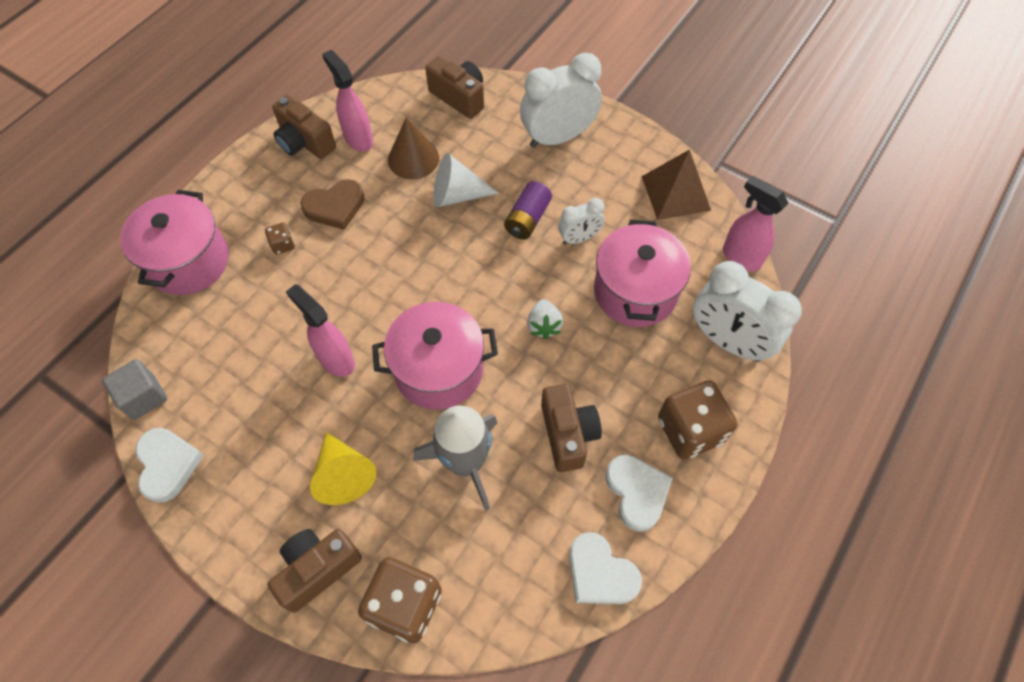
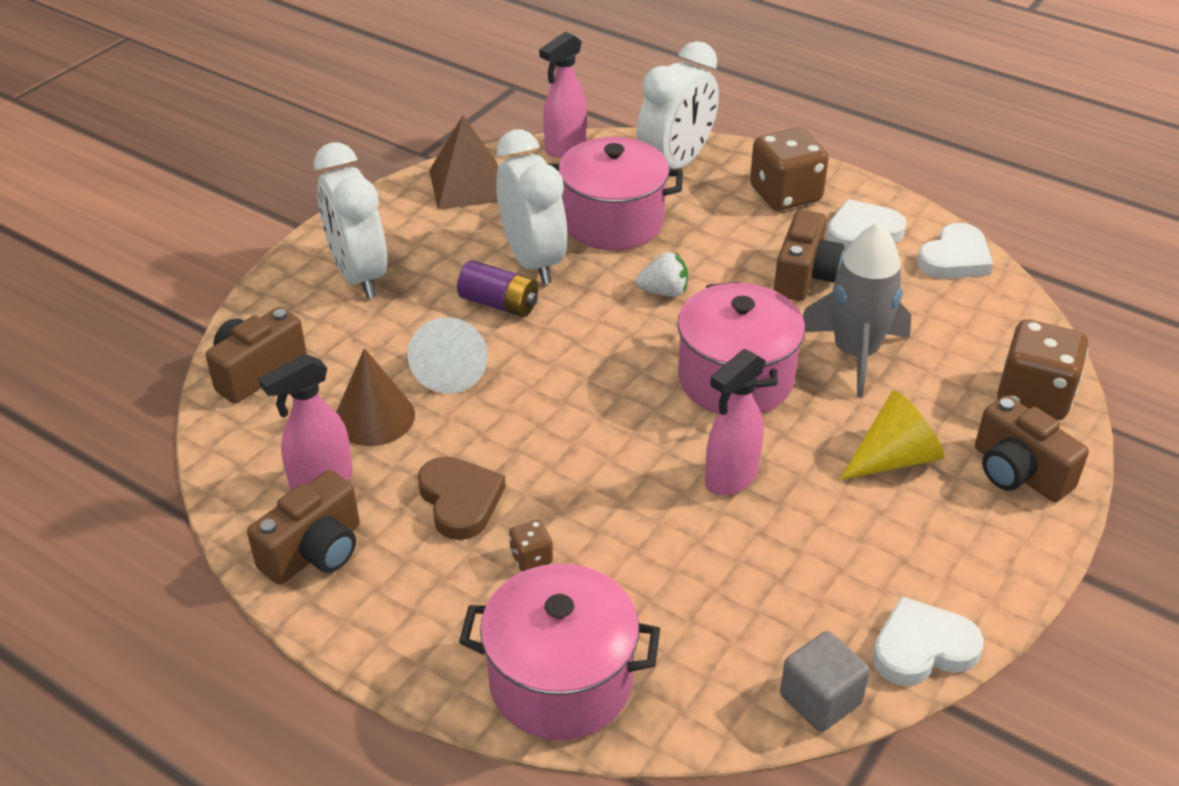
camera: 90 degrees left, 20 degrees down
(568, 434) = (805, 276): brown camera -> brown camera turned 120 degrees clockwise
(579, 238) = (533, 261): white clock -> white clock, size x1.88

